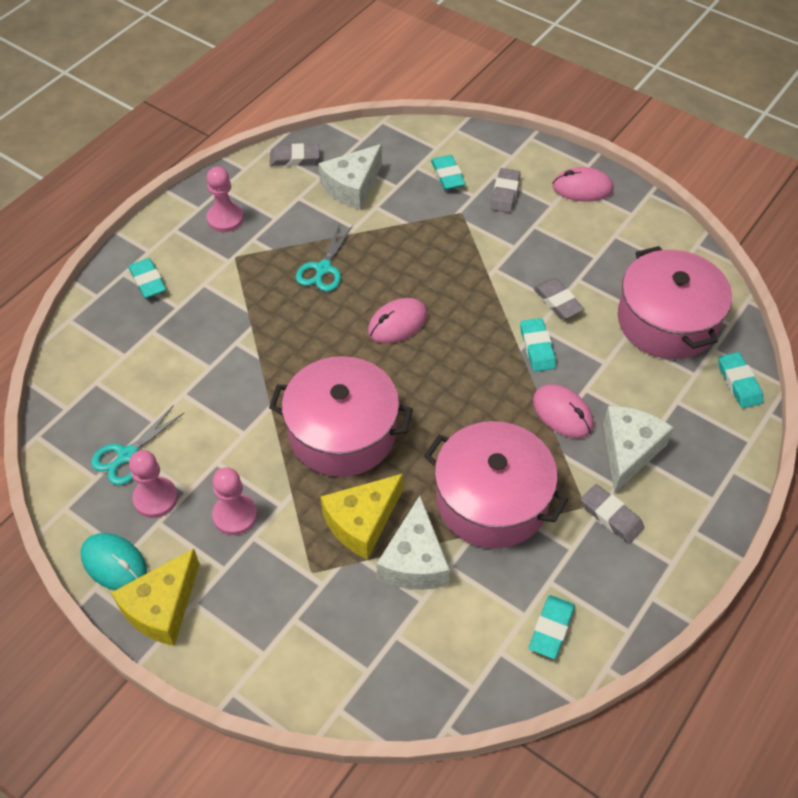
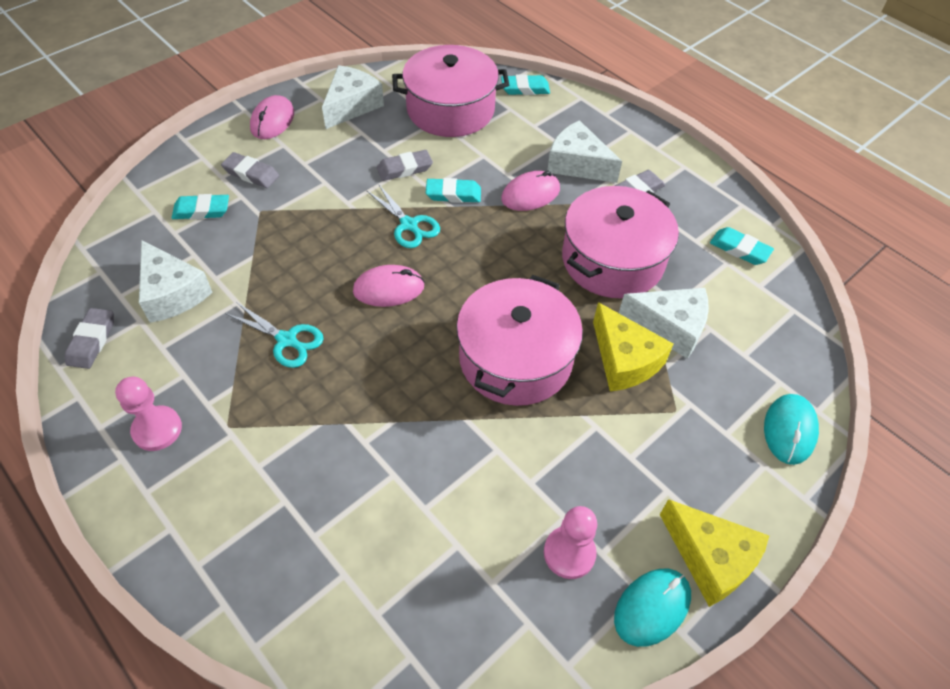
camera: 80 degrees left, 0 degrees up
(127, 455) = (502, 581): turquoise scissors -> turquoise scissors (409, 225)
(148, 281) = (225, 534): turquoise eraser -> none
(235, 515) = (602, 471): pink pawn -> none
(308, 679) = (789, 430): none -> turquoise mouse
(397, 323) = (389, 289): pink mouse -> pink mouse turned 75 degrees counterclockwise
(633, 239) = (351, 106): none -> white cheese

